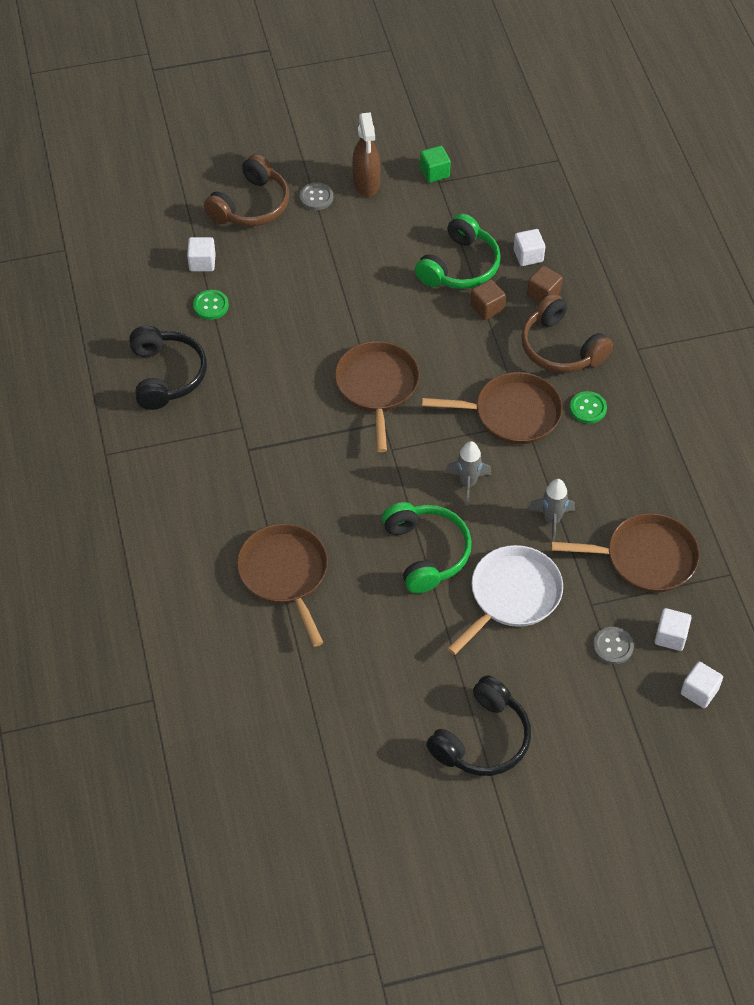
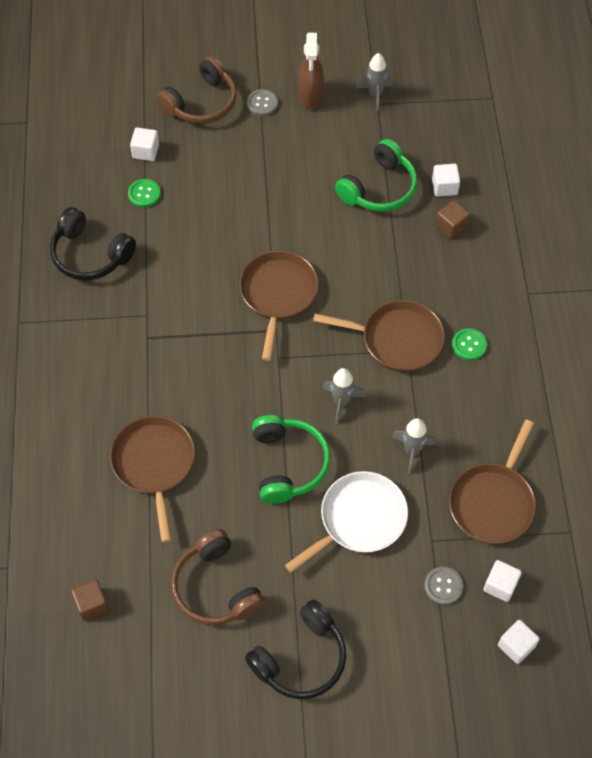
camera: 10 degrees right, 5 degrees up
(167, 375) = (90, 255): black headphones -> black headphones turned 120 degrees clockwise
(434, 172) = (375, 94): green cube -> grey rocket
(487, 308) = (395, 232): brown cube -> brown cube (91, 604)
(560, 348) = (456, 281): brown headphones -> brown headphones (215, 587)
(645, 558) = (492, 502): brown pan -> brown pan turned 105 degrees clockwise

